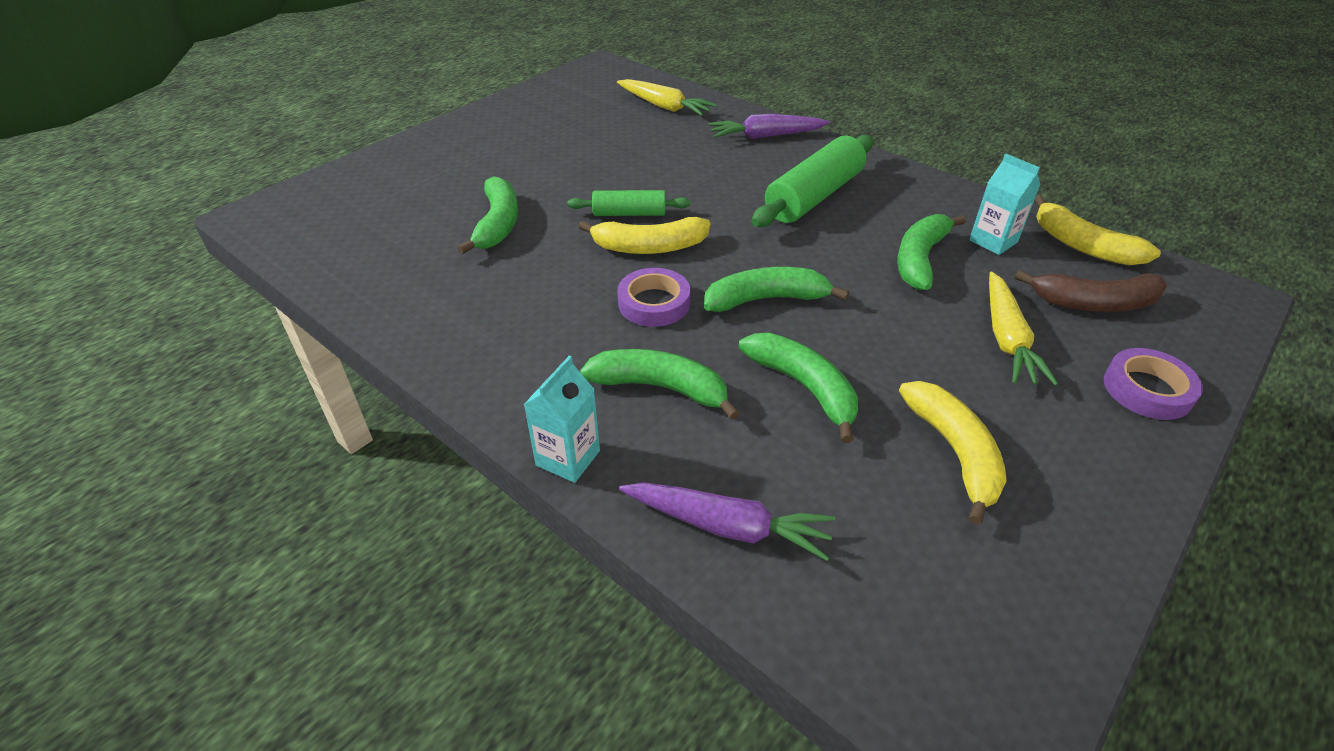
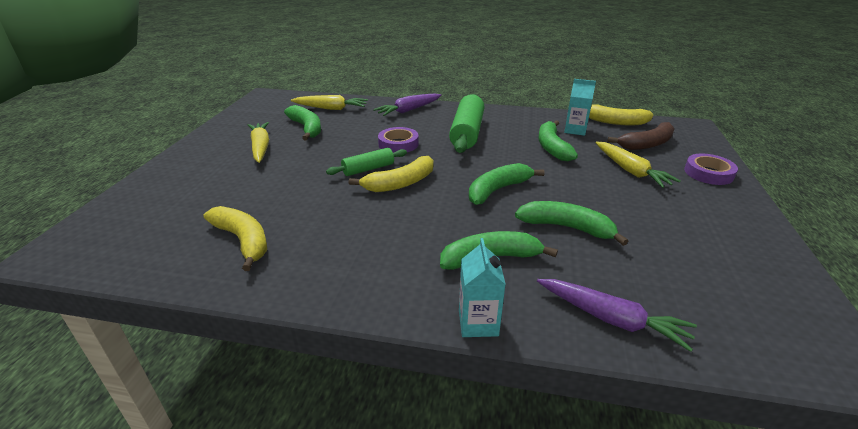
camera: 30 degrees left, 10 degrees down
(498, 224) = (281, 199): green banana -> green banana (306, 128)
(533, 144) = (260, 147): none -> yellow carrot
(654, 303) = (436, 213): purple tape -> purple tape (398, 144)
(727, 526) = (611, 319): purple carrot -> purple carrot turned 45 degrees clockwise
(954, 452) = (670, 231): yellow banana -> yellow banana (243, 241)

